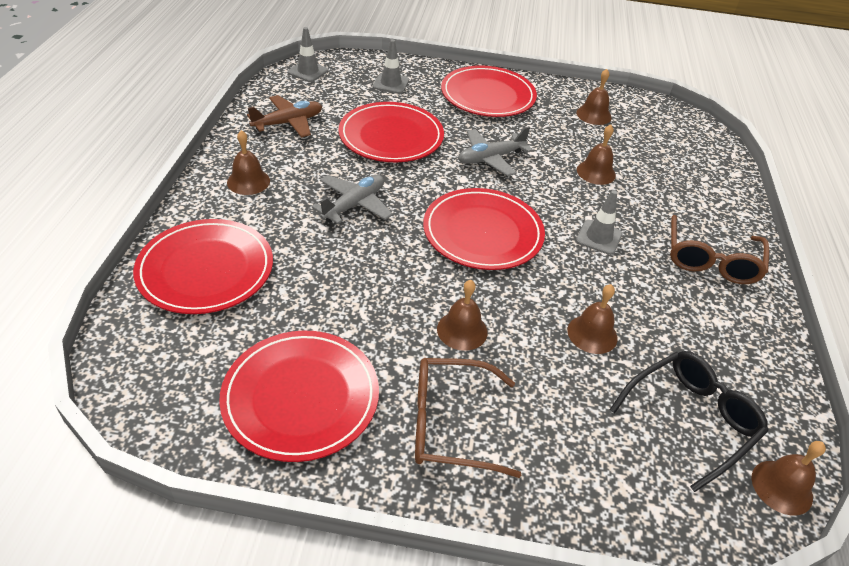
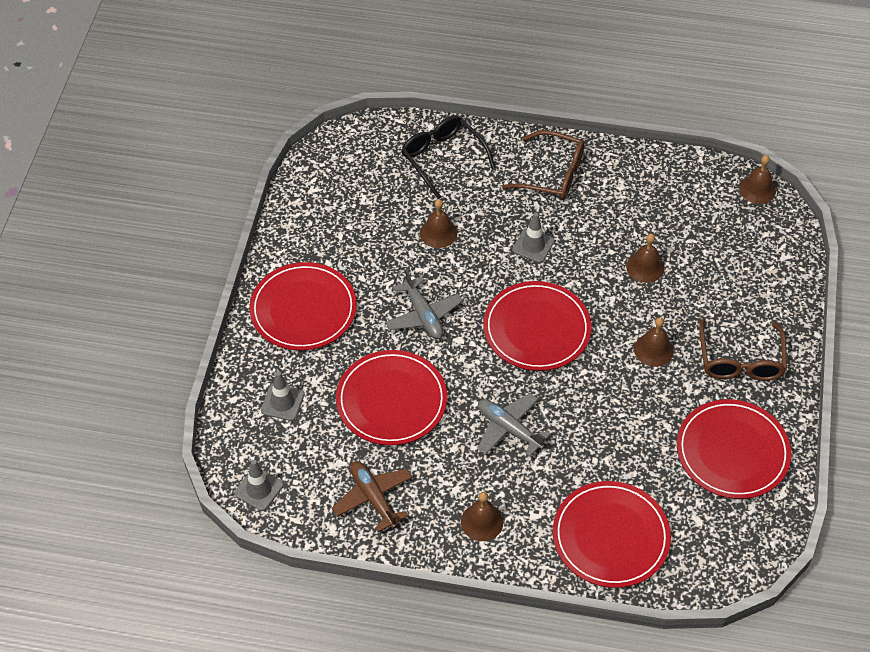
camera: 85 degrees left, 10 degrees up
(593, 115) = (336, 219): brown bell -> none
(691, 419) = (714, 224): black glasses -> black glasses (443, 158)

